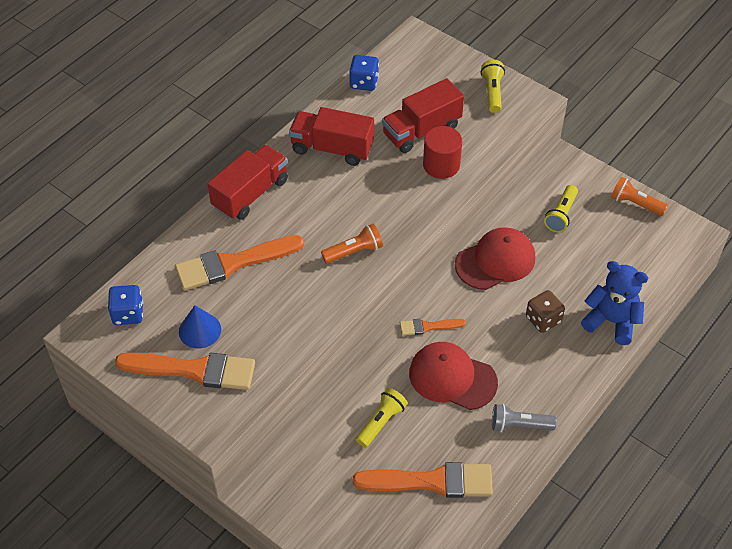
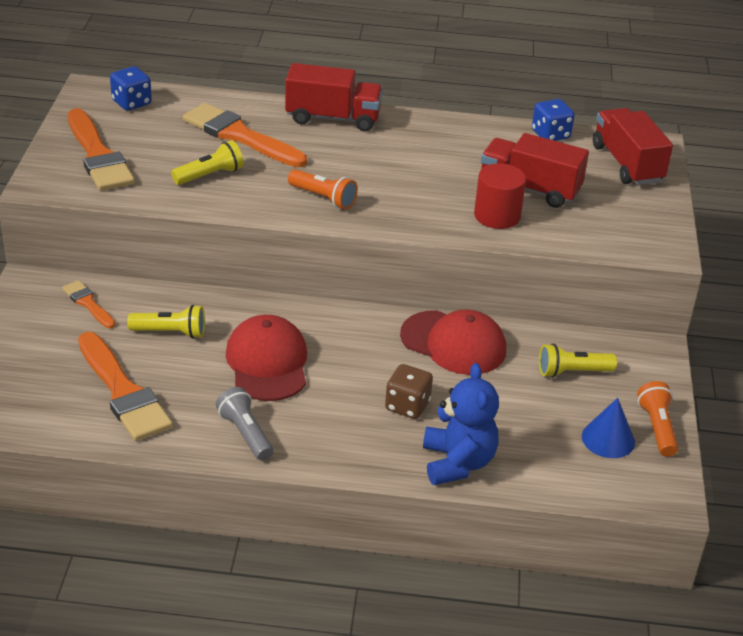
camera: 55 degrees right, 15 degrees down
(200, 330) = (146, 144): blue cone -> blue cone (608, 439)
(332, 148) = (441, 144): red truck -> red truck (627, 164)
(428, 327) = (319, 324): orange brush -> orange brush (88, 303)
(492, 92) = (641, 218): yellow flashlight -> yellow flashlight (210, 175)

